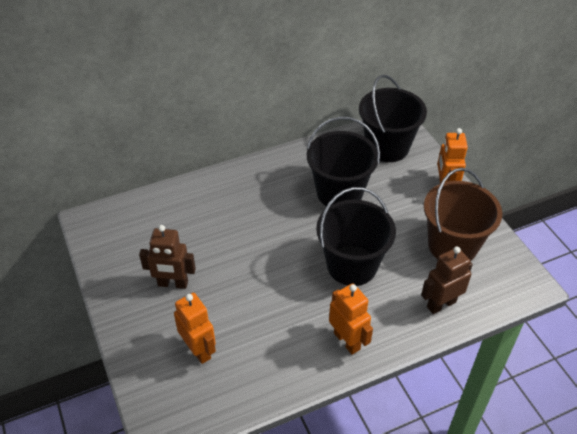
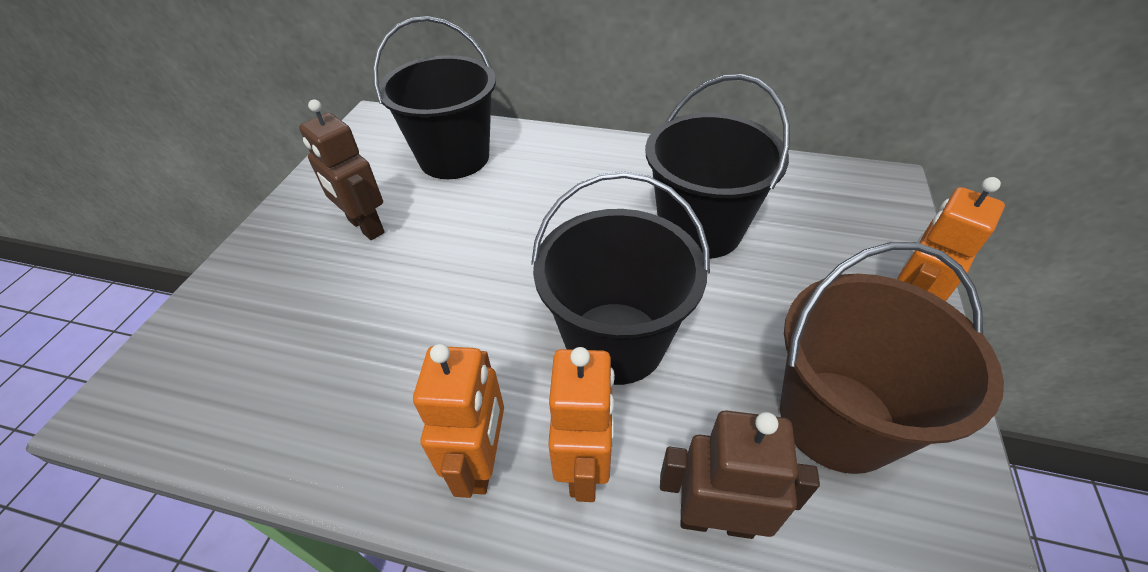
camera: 40 degrees right, 0 degrees up
(199, 350) = (289, 326): orange robot -> orange robot (584, 465)
(387, 147) = (839, 204): black bucket -> black bucket (454, 157)

